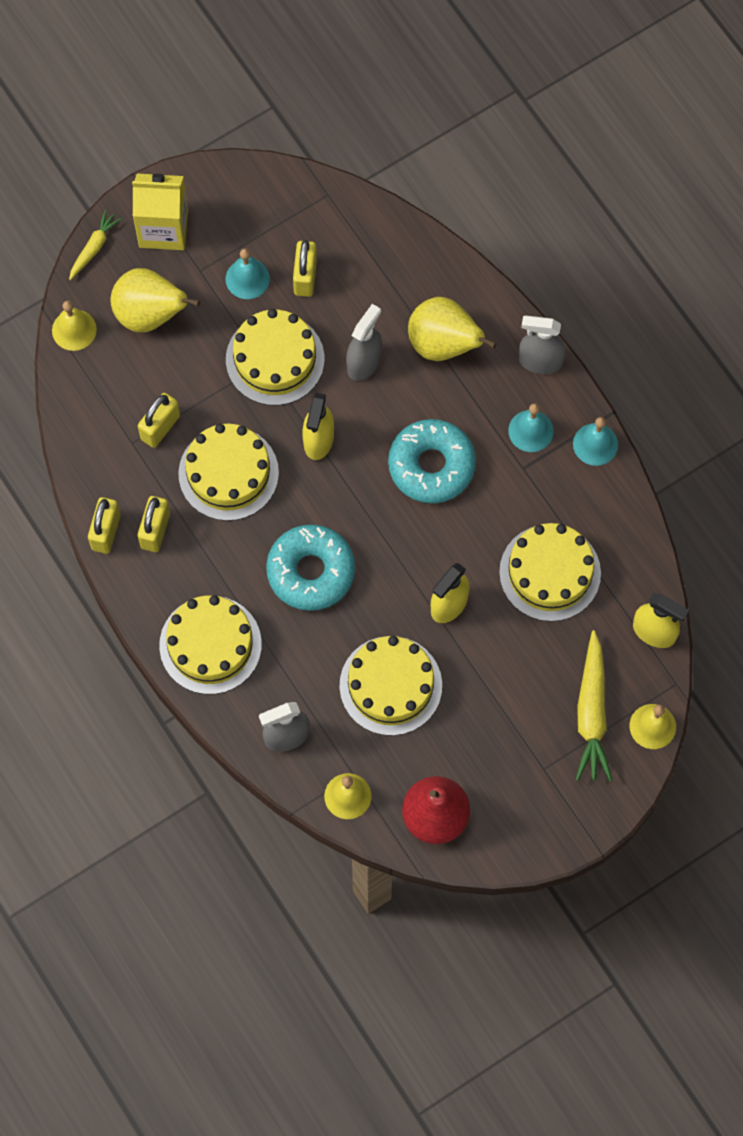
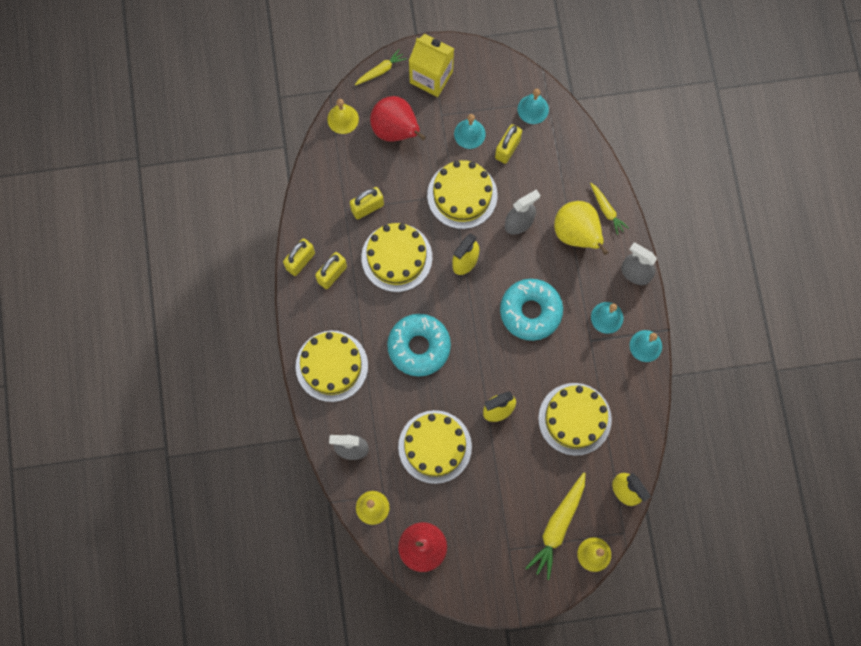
camera: 25 degrees right, 5 degrees up
(150, 314) = (396, 130): yellow pear -> red pear
(314, 213) = (533, 109): none -> turquoise bell
(467, 299) = (606, 210): none -> yellow carrot

